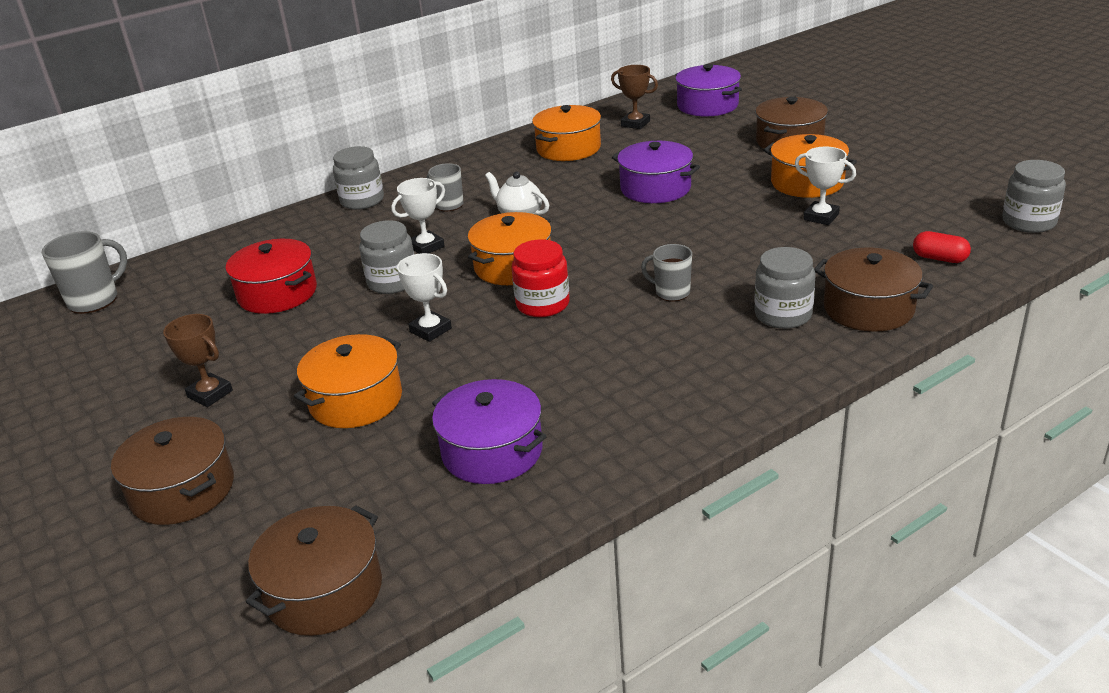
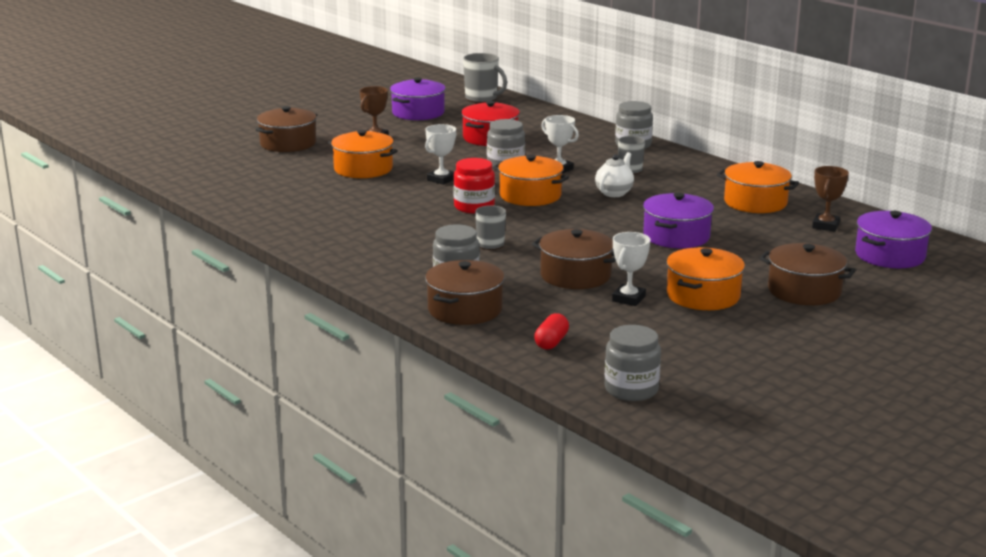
camera: 80 degrees right, 10 degrees down
(324, 591) = (202, 179): brown pot -> brown pot (575, 275)
(492, 451) = (305, 203): purple pot -> purple pot (418, 113)

